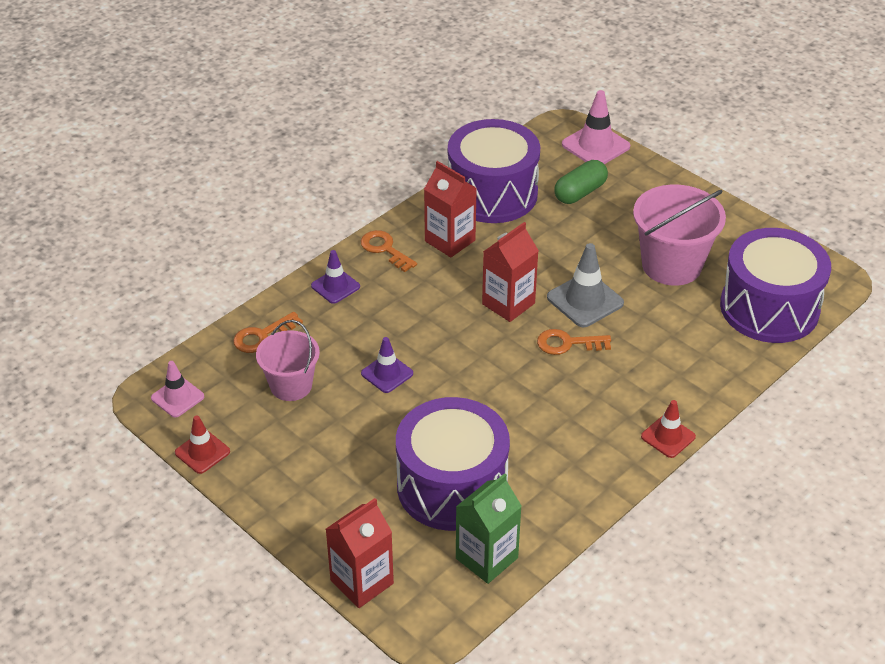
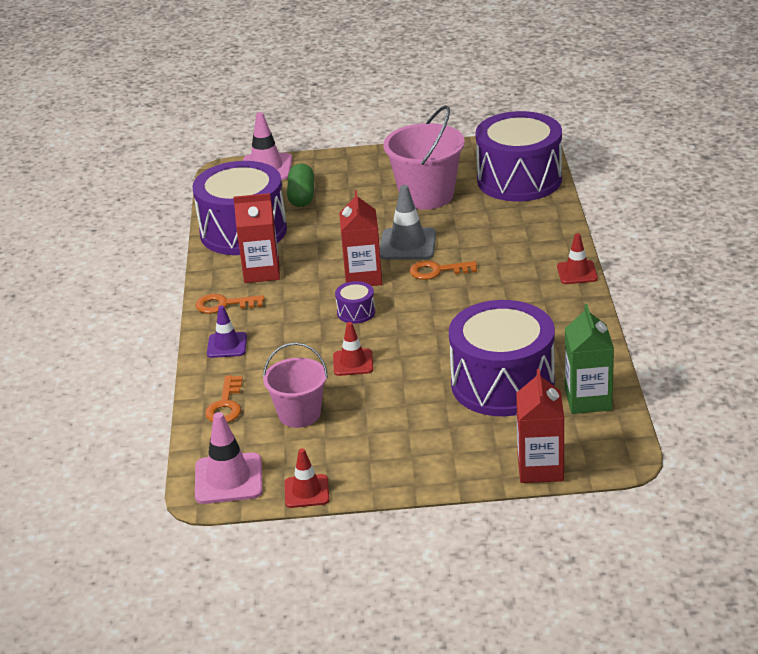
camera: 45 degrees left, 10 degrees down
(177, 397) = (228, 479): pink traffic cone -> pink traffic cone, size x1.55
(387, 373) = (353, 362): purple traffic cone -> red traffic cone
(455, 331) = (356, 312): none -> purple drum
(568, 343) = (437, 271): orange key -> orange key turned 45 degrees clockwise

